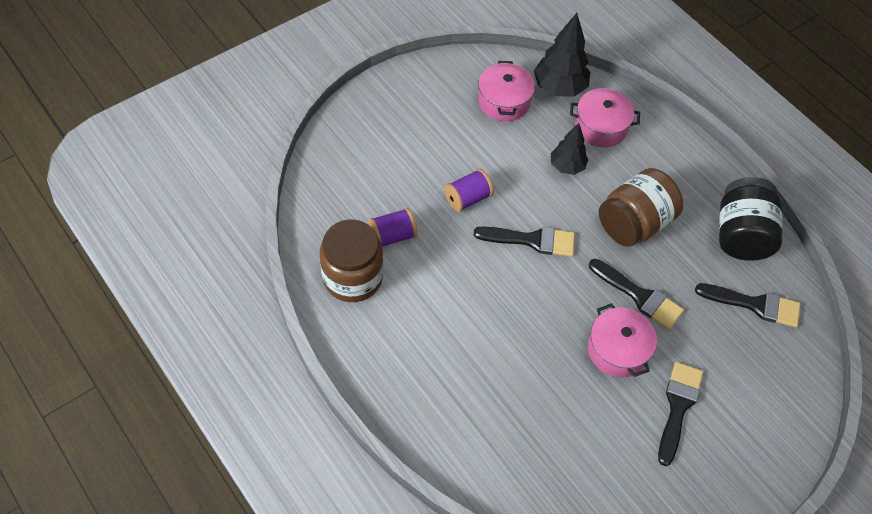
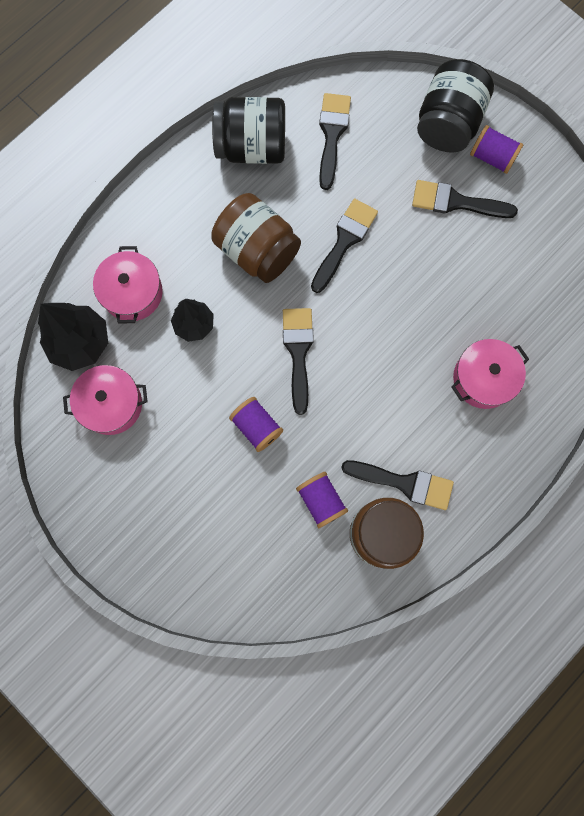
camera: 95 degrees left, 20 degrees up
(395, 304) = (404, 483): none -> black brush
(617, 350) = (409, 259): pink pot -> pink pot (483, 378)
(729, 454) = (492, 157): none -> purple spool
(770, 417) = (448, 123): none -> black jar

